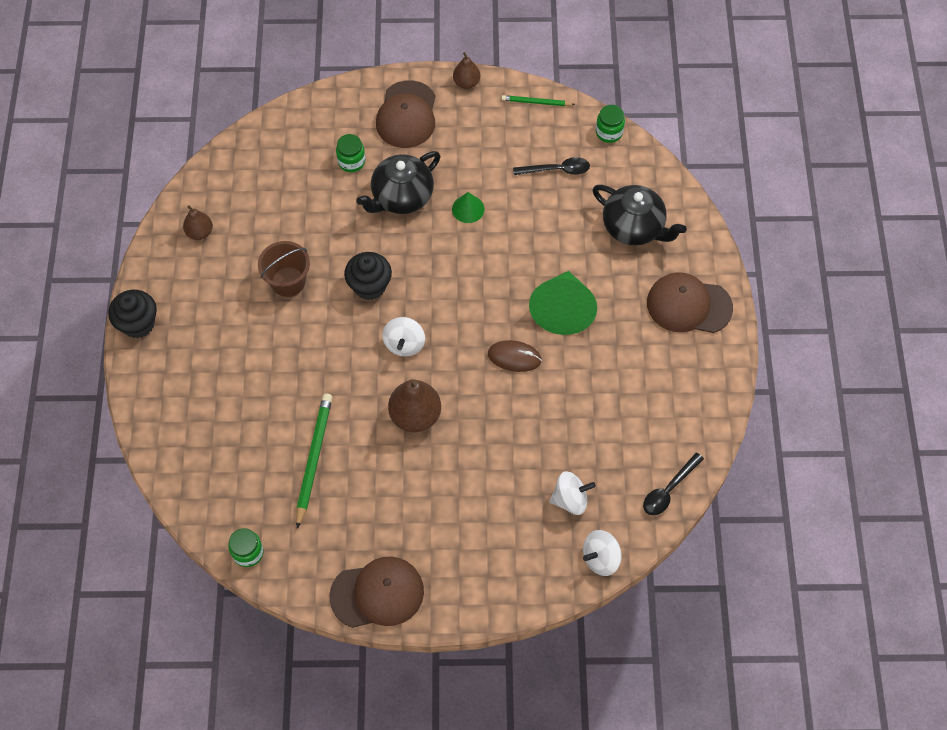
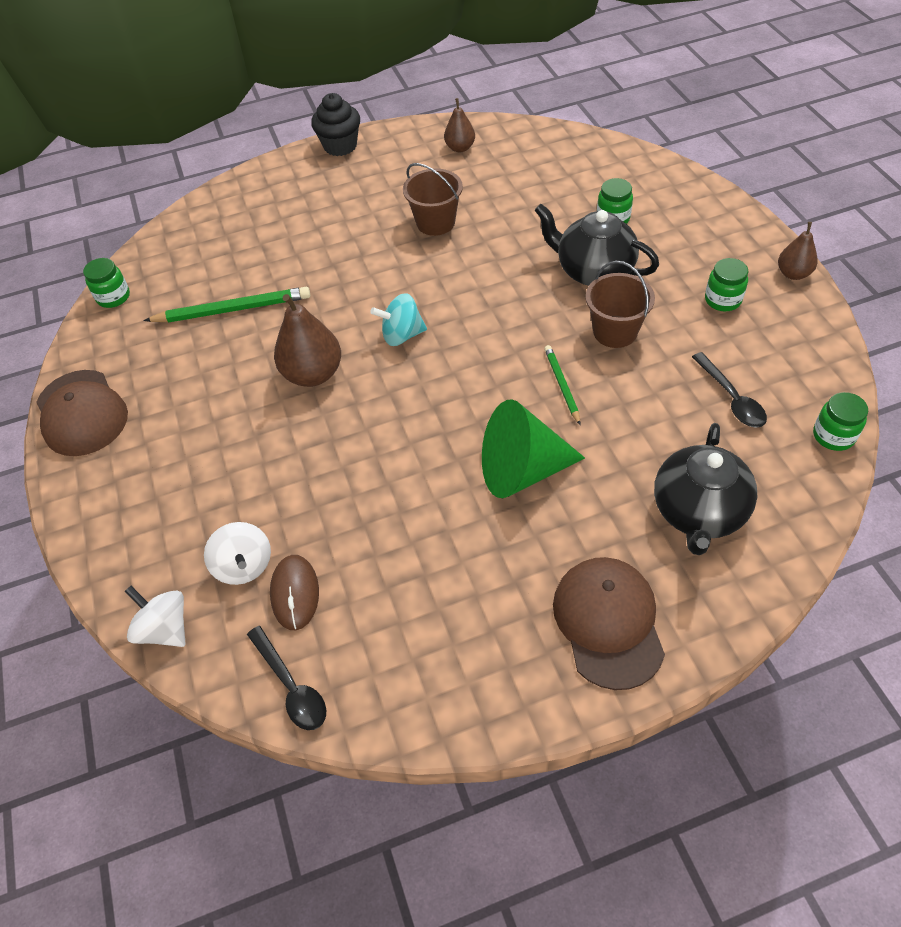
camera: 75 degrees right, 10 degrees down
(369, 286) = (462, 283): black cupcake -> none
(404, 344) = (402, 335): white spinning top -> turquoise spinning top
(407, 115) = (707, 240): brown cap -> none
(468, 209) = (615, 331): green cone -> brown bucket
(470, 134) = (722, 300): none -> green jar
(514, 357) = (429, 441): brown mouse -> brown mouse (295, 593)
(536, 102) = (819, 346): green pencil -> green pencil (562, 385)
(669, 489) = (291, 686): black spoon -> black spoon turned 150 degrees counterclockwise

